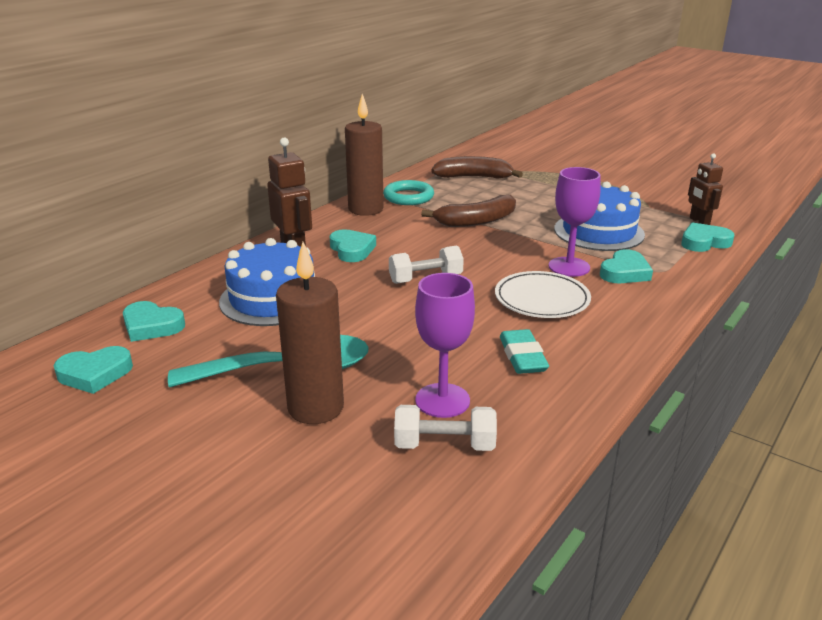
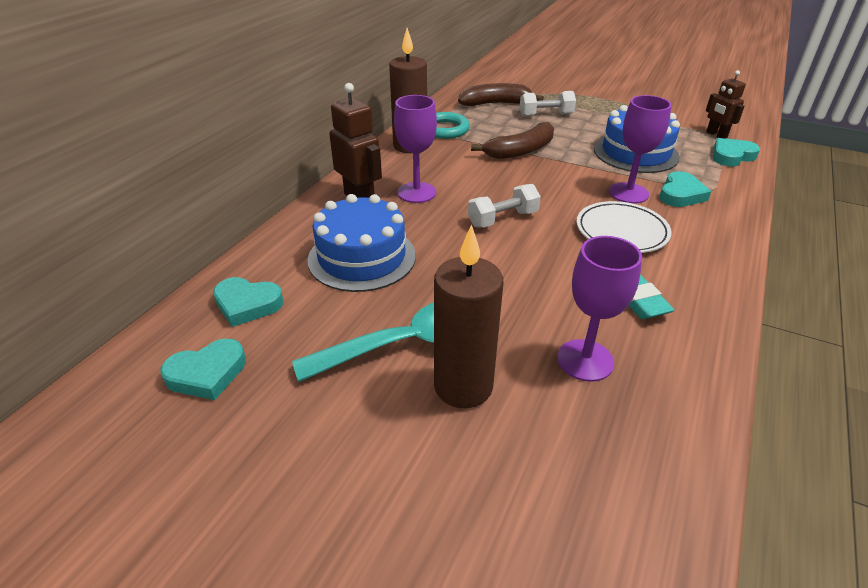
camera: 10 degrees left, 10 degrees up
(352, 250) = (416, 192): turquoise heart -> purple goblet
(444, 445) = (612, 415): white dumbbell -> white dumbbell (545, 115)

